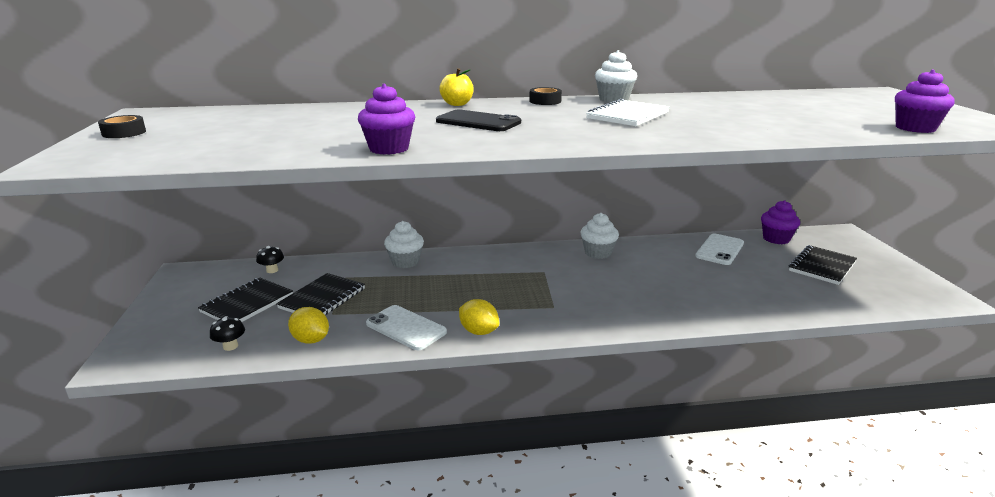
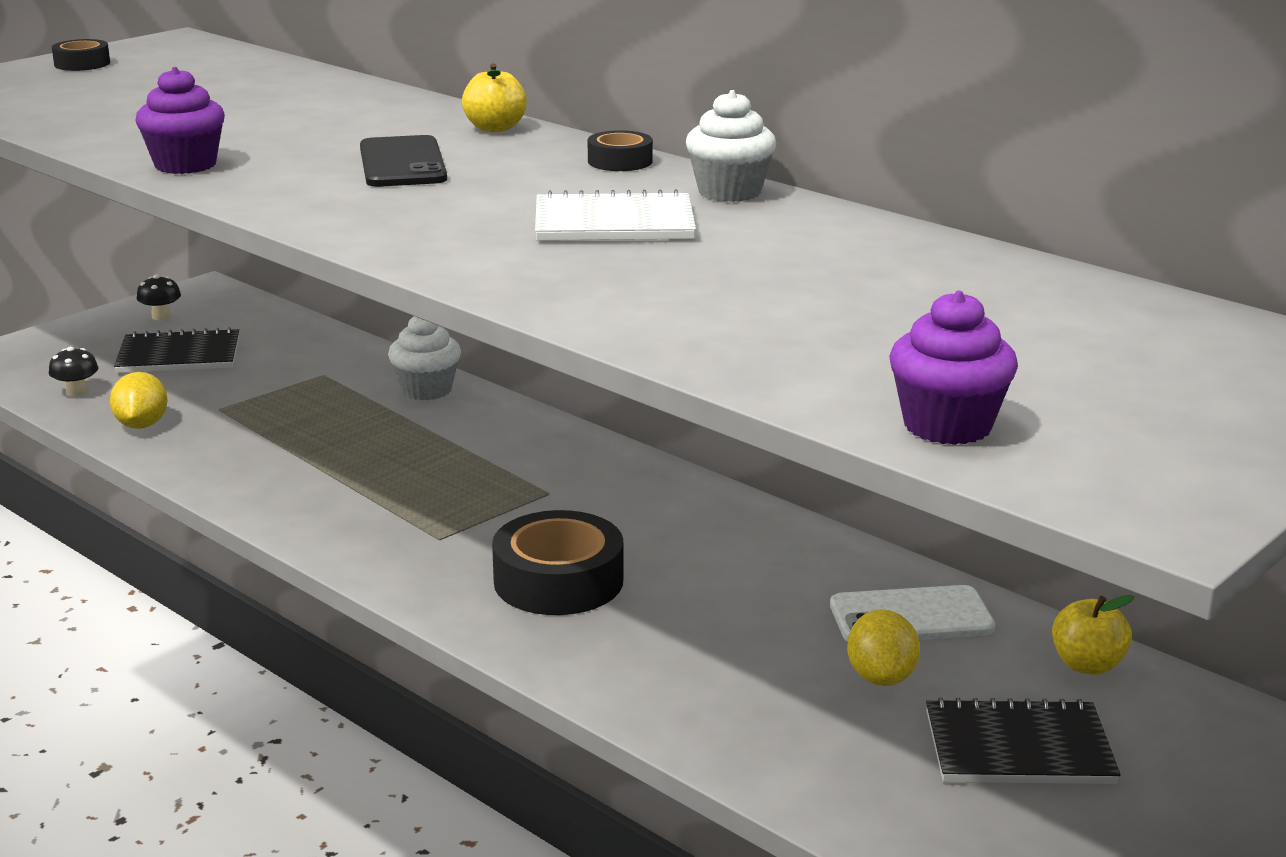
camera: 50 degrees right, 0 degrees up
(272, 270) = (279, 329): black mushroom -> black mushroom (161, 316)
(322, 298) = (248, 387): black notebook -> none
(406, 328) = (241, 464): white phone -> none
(479, 331) = (292, 512): yellow lemon -> yellow lemon (881, 677)
(598, 253) = (696, 511): white cupcake -> none
(624, 296) = (558, 581): none -> black tape
(776, 239) = (1087, 665): purple cupcake -> yellow apple

